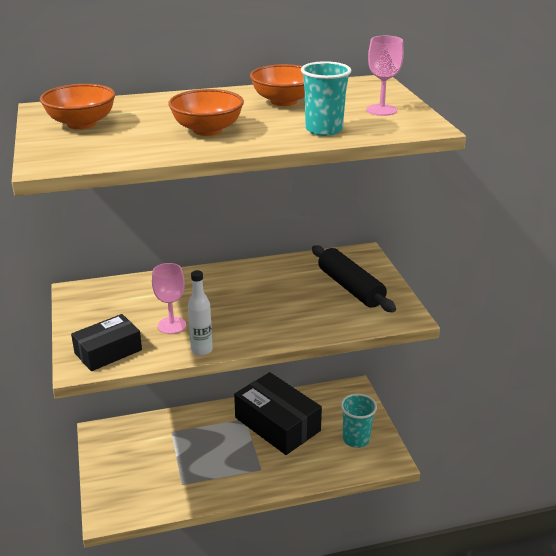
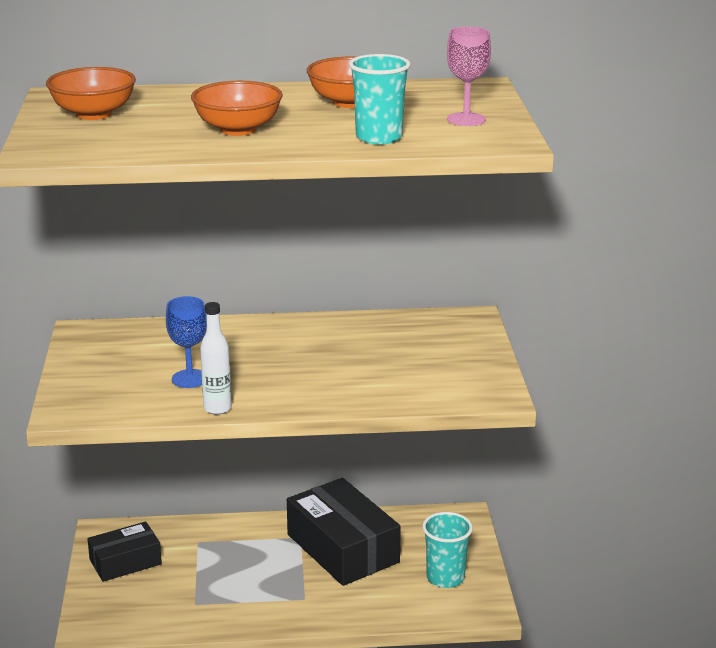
camera: 10 degrees right, 5 degrees down
(108, 351) = (102, 400): black box -> black box (125, 562)
(172, 325) = (190, 379): pink goblet -> blue goblet
(350, 287) = (437, 356): black rolling pin -> none

